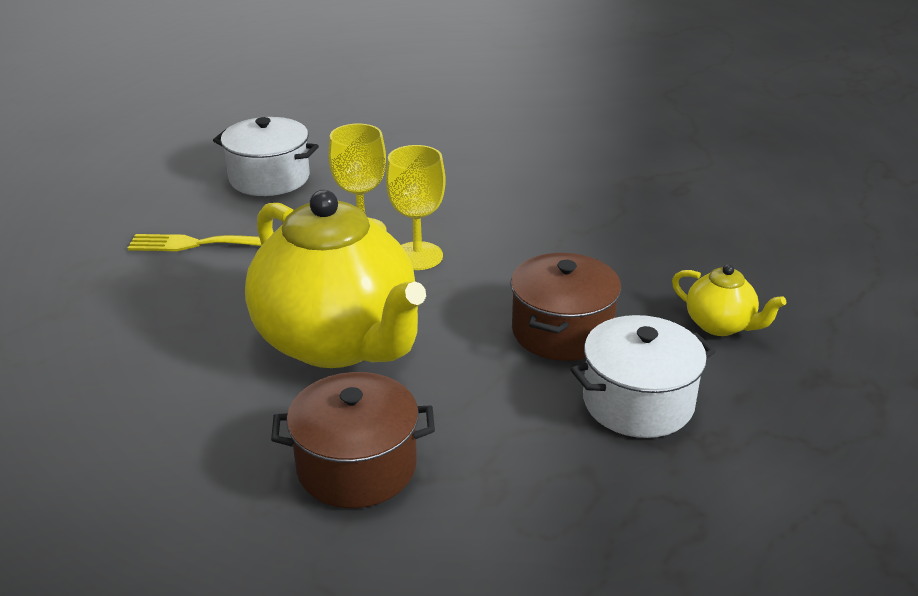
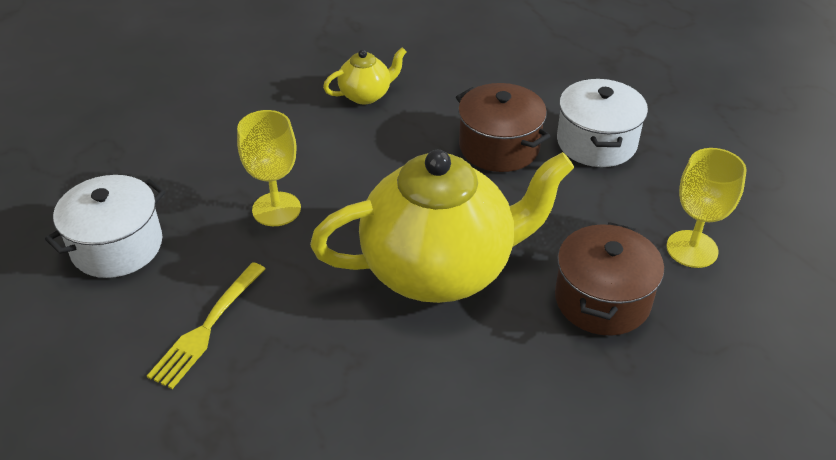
camera: 65 degrees left, 10 degrees up
(417, 256) = (344, 187): yellow goblet -> yellow goblet (692, 249)
(720, 325) = (535, 77): yellow teapot -> yellow teapot (366, 95)

